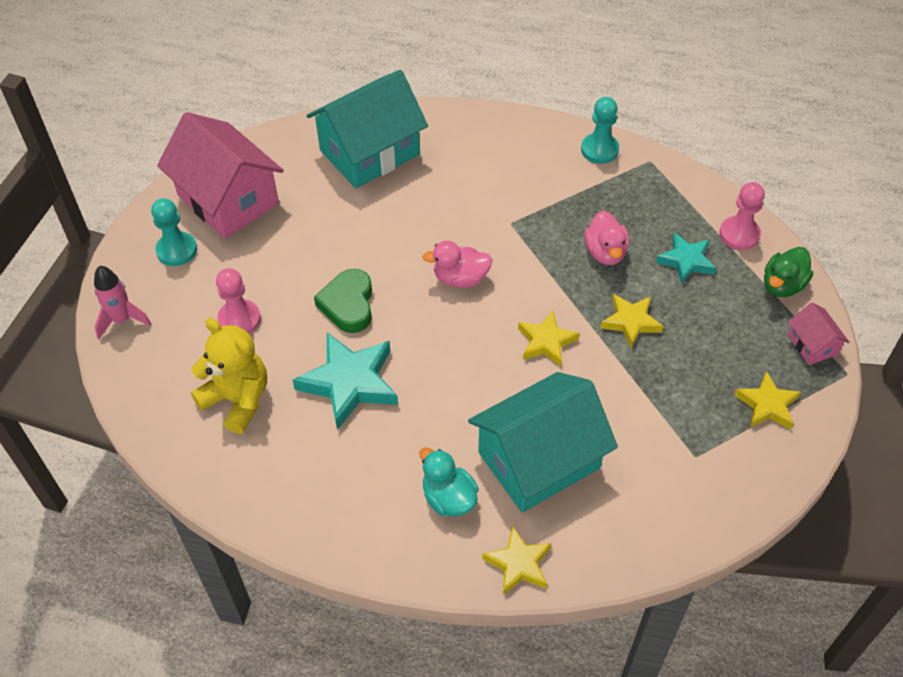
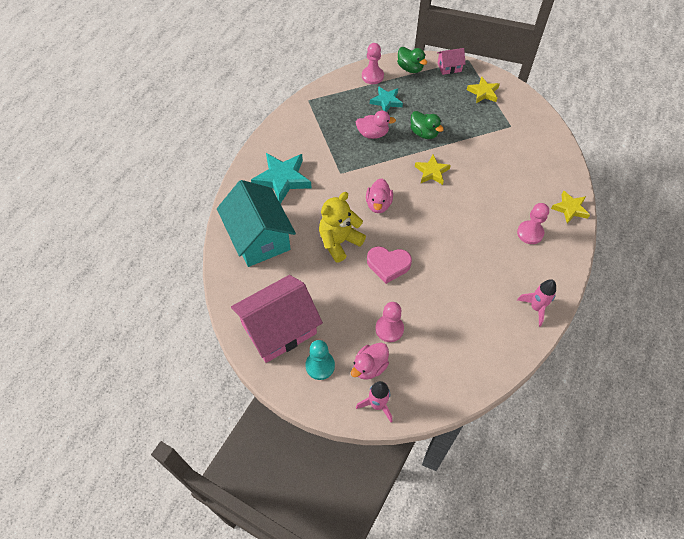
camera: 80 degrees left, 5 degrees up
(178, 304) = (369, 367): none -> pink duck
(237, 400) = (453, 334): yellow teddy bear -> yellow teddy bear (339, 242)
(297, 512) = (536, 308): none -> pink rocket
(348, 305) = (388, 265): green heart -> pink heart
(349, 383) = (448, 271): turquoise star -> turquoise star (282, 179)
(448, 498) = (530, 233): turquoise duck -> pink pawn
(539, 460) = (509, 189): turquoise house -> none
(599, 150) = (293, 120): turquoise pawn -> none
(631, 322) = (424, 133): yellow star -> green duck

